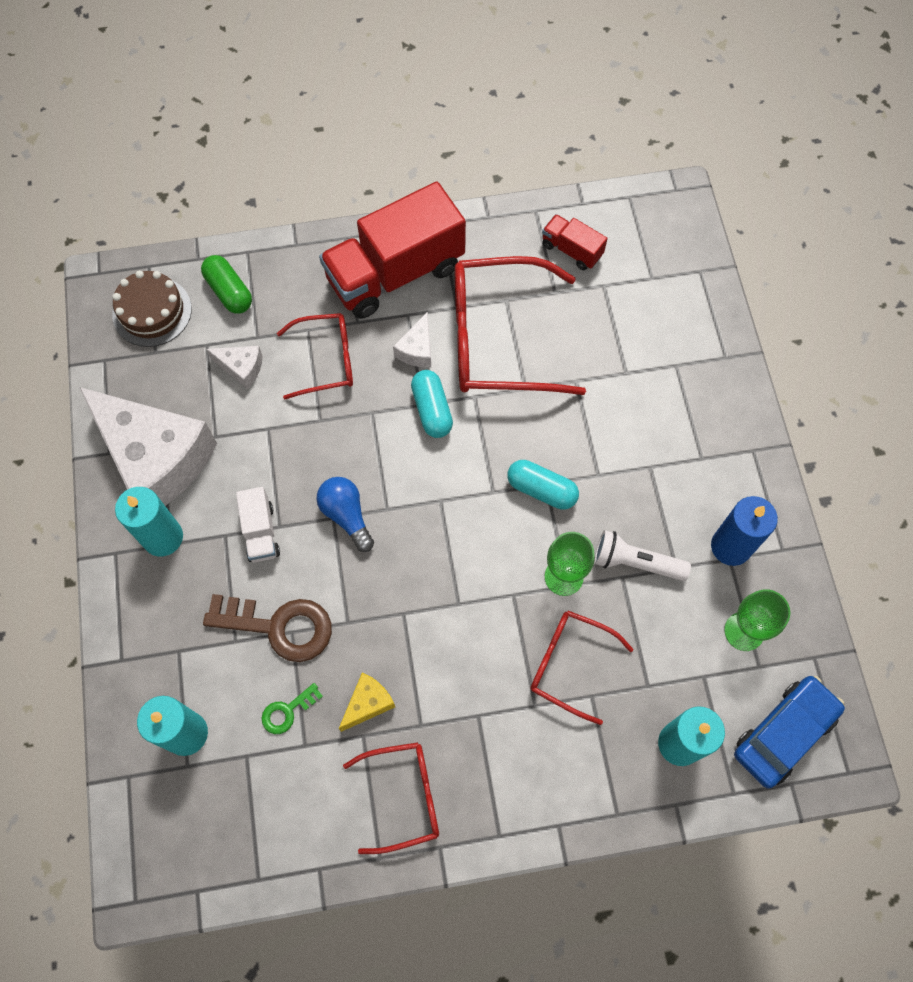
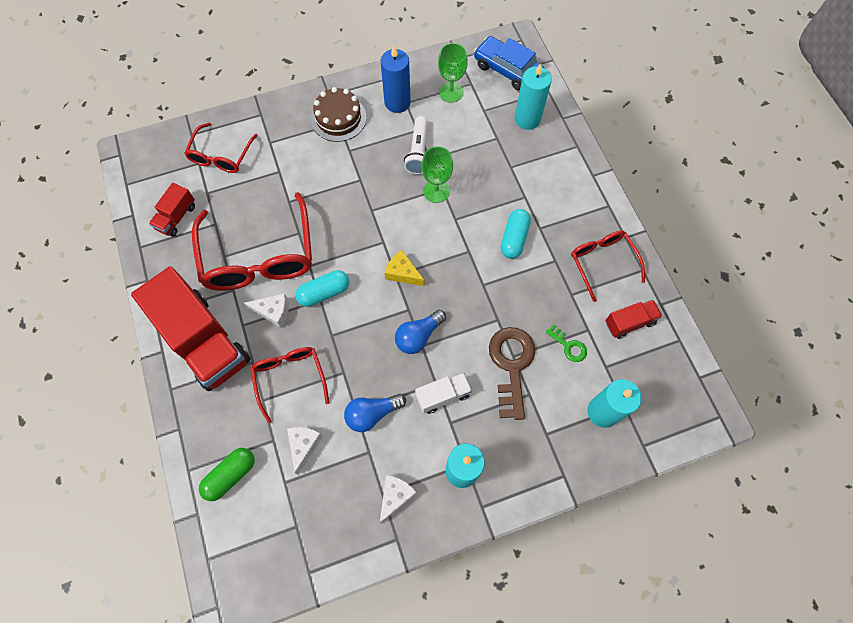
camera: 100 degrees left, 0 degrees up
(152, 312) = (256, 541): brown cake -> brown cake (338, 118)
(156, 458) = (395, 496): white cheese -> white cheese, size x0.41
(259, 446) = (372, 414): none -> blue light bulb
(301, 810) = (629, 323): none -> red truck
(368, 703) = (549, 295): yellow cheese -> yellow cheese (403, 273)
(541, 490) = (376, 212): turquoise capsule -> turquoise capsule (514, 238)
(569, 664) = (494, 181): red glasses -> red glasses (221, 156)

